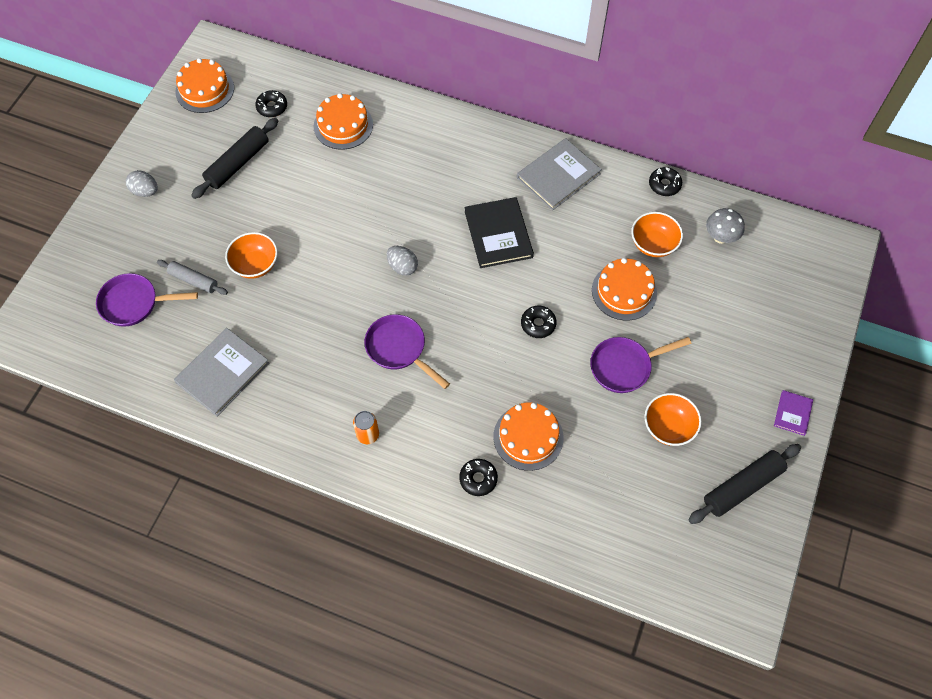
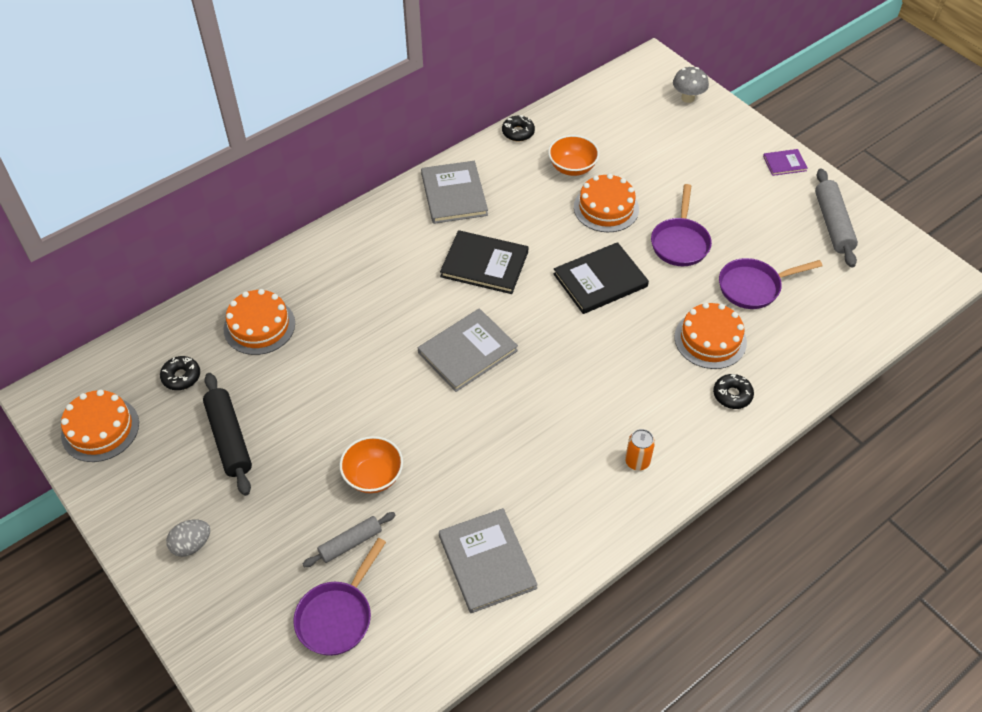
camera: 60 degrees left, 10 degrees down
(399, 349) = (558, 395): purple pan -> purple pan (753, 287)
(402, 267) = (467, 352): grey egg -> grey book
(538, 324) = (600, 280): black donut -> black book
(668, 427) = (754, 242): orange bowl -> none
(720, 237) = (595, 125): grey mushroom -> grey mushroom (687, 98)
(742, 486) = (832, 224): black rolling pin -> grey rolling pin
(792, 413) = (784, 163): purple book -> purple book turned 60 degrees counterclockwise

